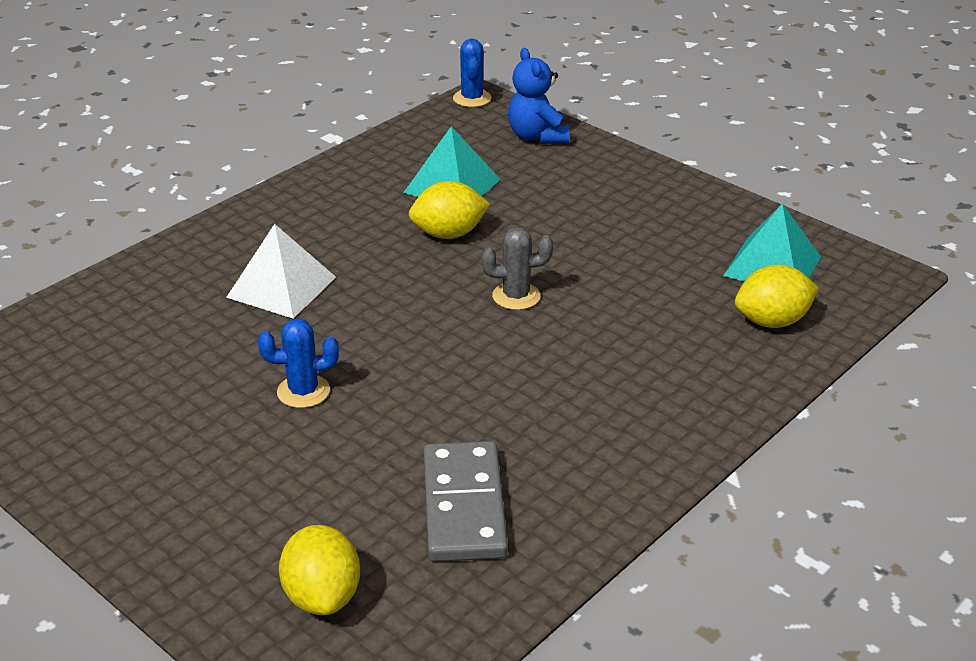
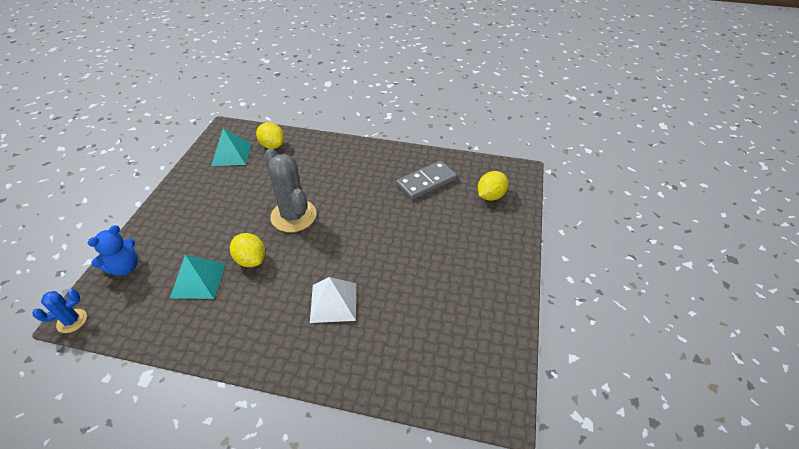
camera: 120 degrees left, 10 degrees up
(303, 391) = (402, 251): blue cactus -> none
(516, 296) = (293, 216): grey cactus -> grey cactus, size x1.98

